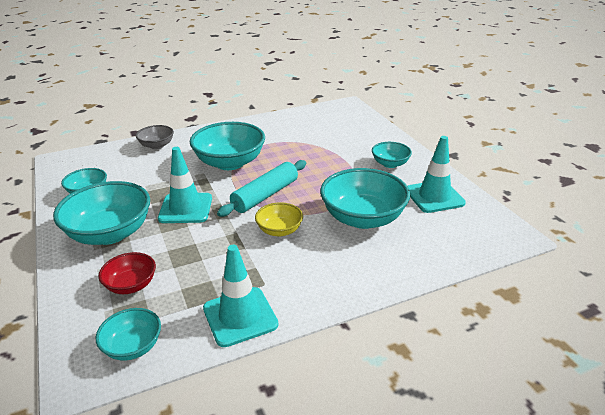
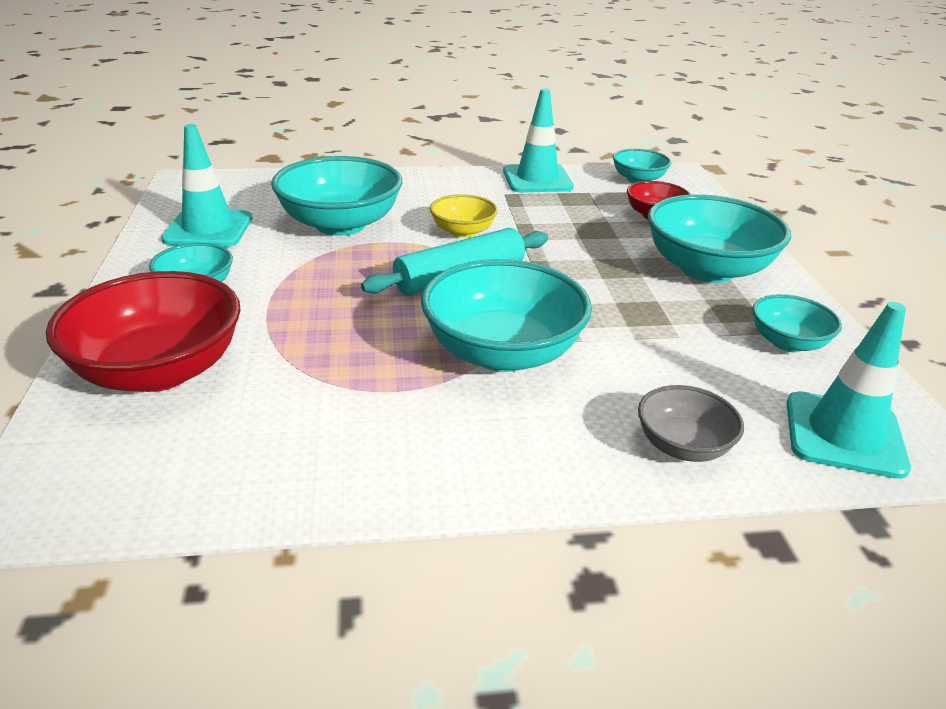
camera: 165 degrees left, 0 degrees up
(185, 208) = (596, 282): turquoise traffic cone -> turquoise traffic cone (844, 434)
(358, 134) = (159, 370): none -> red bowl

